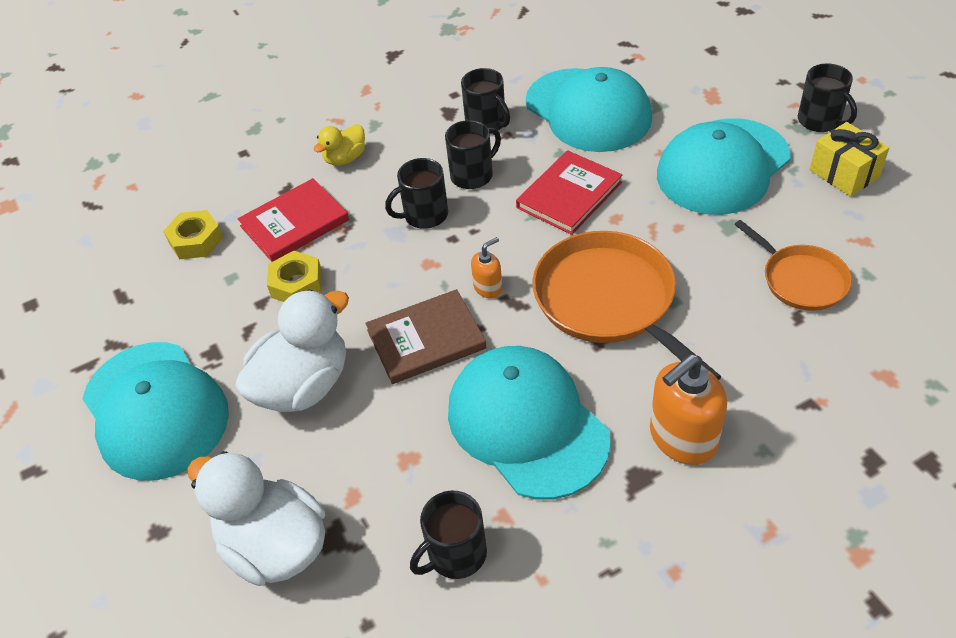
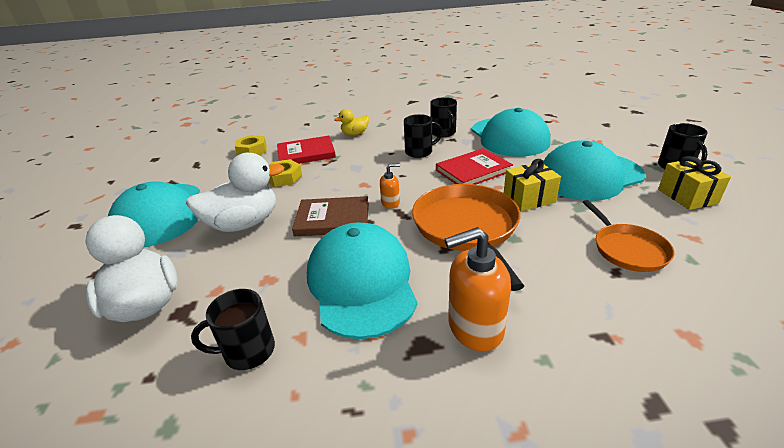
camera: 20 degrees right, 15 degrees down
(424, 215) = (378, 163): black mug -> none
(663, 229) = (529, 198): none -> yellow gift

